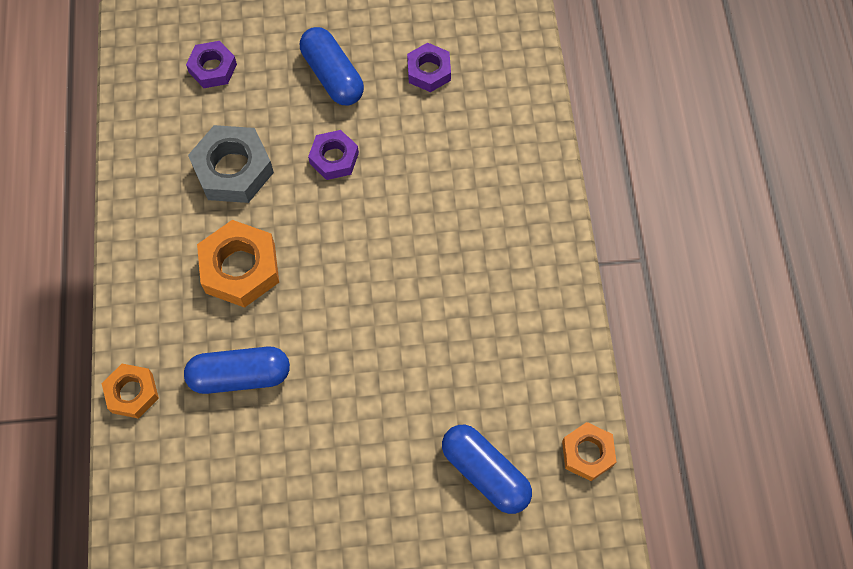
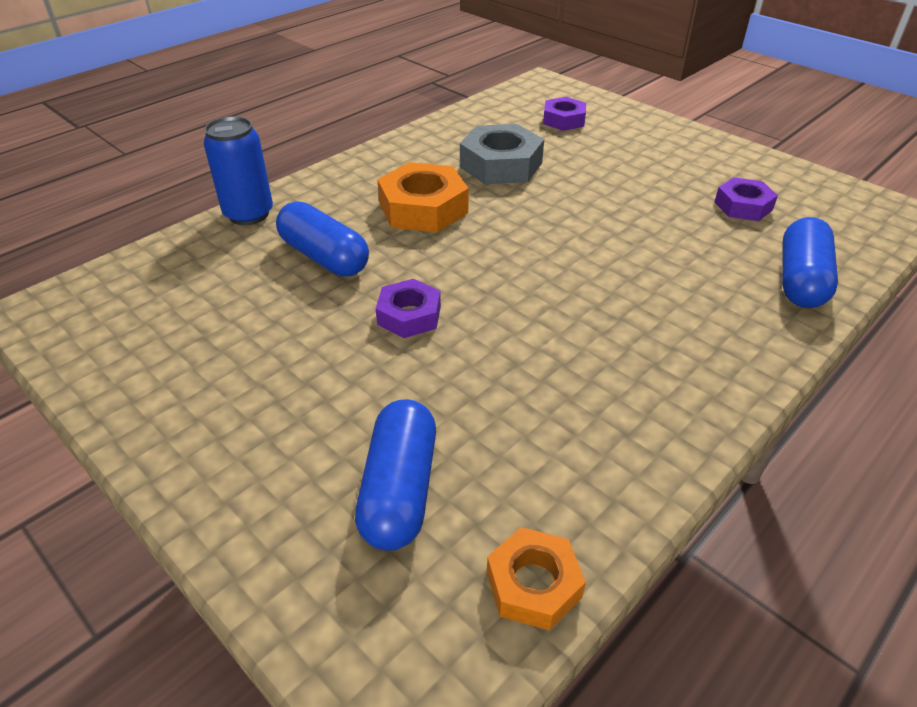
camera: 50 degrees right, 25 degrees down
(132, 393) = (249, 214): orange nut -> blue can
(333, 76) = (651, 166): blue capsule -> blue capsule (801, 280)
(334, 158) = (586, 202): purple nut -> purple nut (409, 315)

